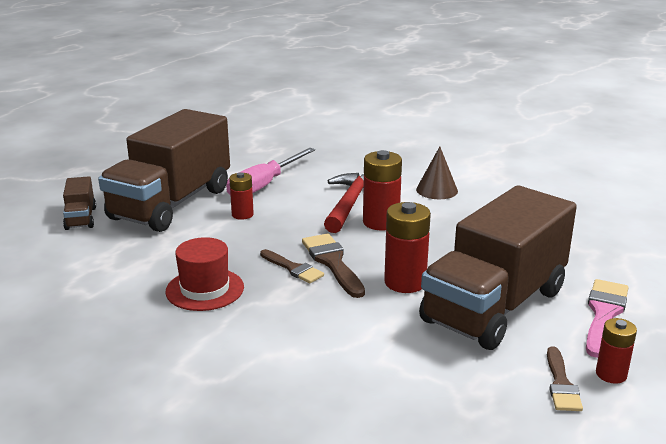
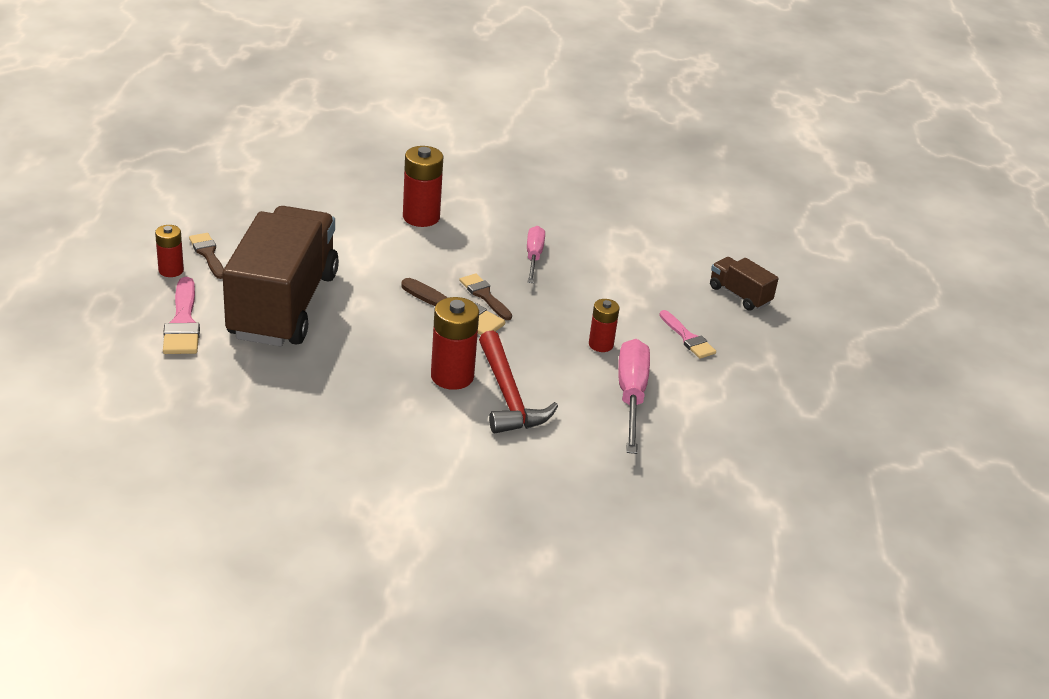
camera: 145 degrees right, 10 degrees up
(171, 204) = (688, 338): brown truck -> pink brush
(205, 289) = (533, 257): red hat -> pink screwdriver
(293, 268) = (484, 295): brown brush -> brown brush turned 45 degrees clockwise
(405, 282) = (375, 308): red battery -> red battery (421, 217)
(436, 190) = (427, 453): brown cone -> none

